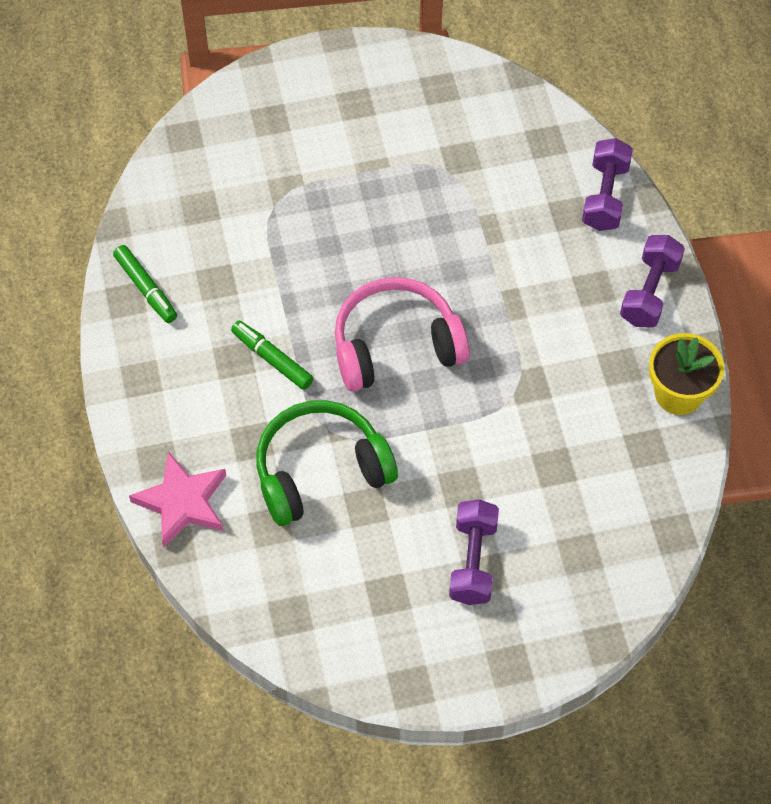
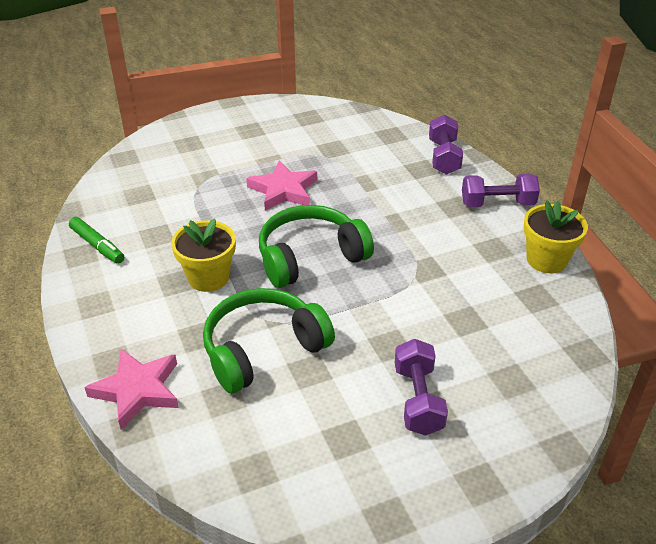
camera: 10 degrees left, 20 degrees down
(272, 359) = (208, 277): green marker -> yellow flower pot
(382, 227) = (283, 190): none -> pink star
(396, 346) = (310, 257): pink headphones -> green headphones
(649, 292) = (497, 204): purple dumbbell -> purple dumbbell turned 75 degrees clockwise

